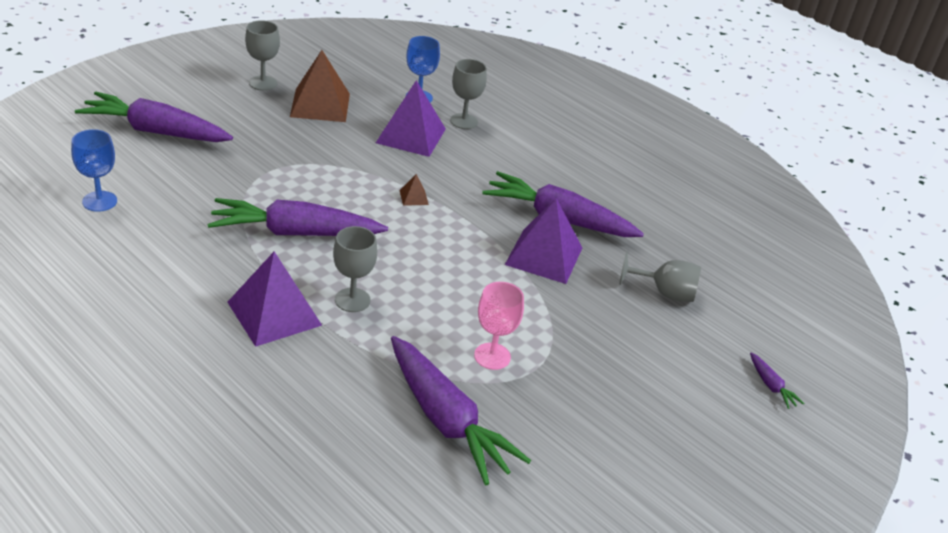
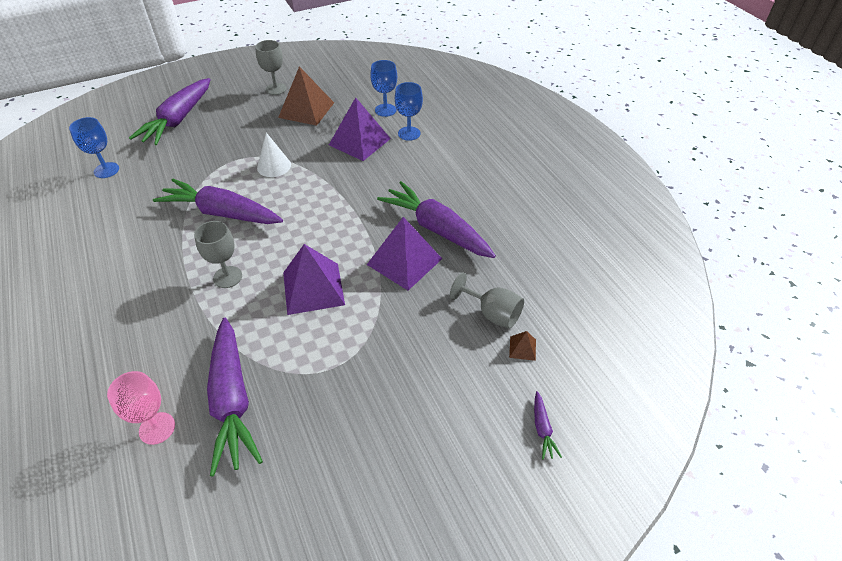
camera: 25 degrees right, 10 degrees up
(155, 131) = (178, 120): purple carrot -> purple carrot turned 105 degrees counterclockwise
(274, 313) = (164, 279): purple pyramid -> purple pyramid (313, 288)
(323, 173) = (274, 166): none -> white cone
(413, 197) = (329, 194): brown pyramid -> brown pyramid (522, 348)
(464, 121) = (409, 133): grey goblet -> blue goblet
(492, 356) = (305, 348): pink goblet -> pink goblet (157, 428)

